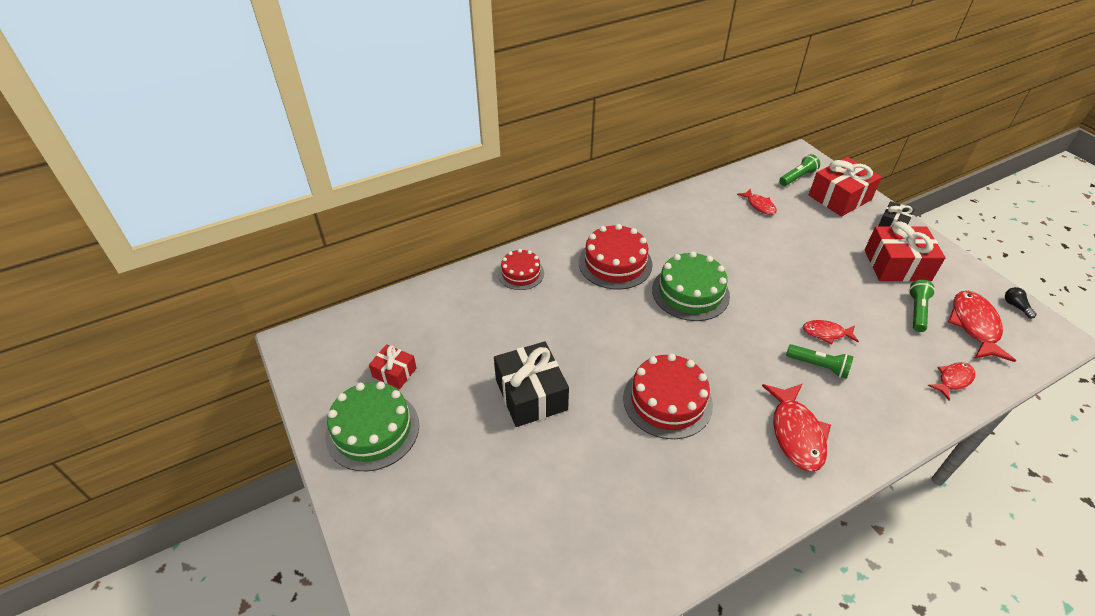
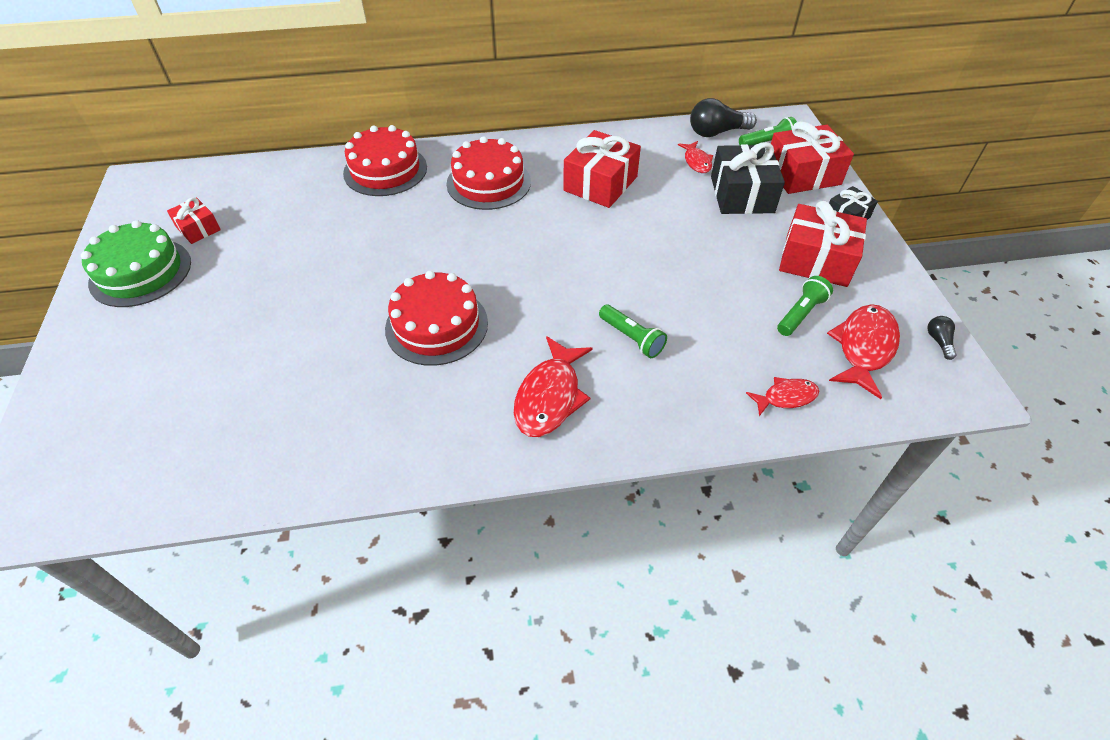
camera: 20 degrees right, 5 degrees up
(521, 273) = (385, 170): red cake -> red cake, size x1.62
(531, 394) = (306, 282): black gift -> black gift (741, 194)
(690, 292) = (546, 229): green cake -> none
(702, 242) = (600, 183): none -> red gift
(756, 177) = (716, 132): none -> black light bulb
(826, 333) = (668, 308): red fish -> none

